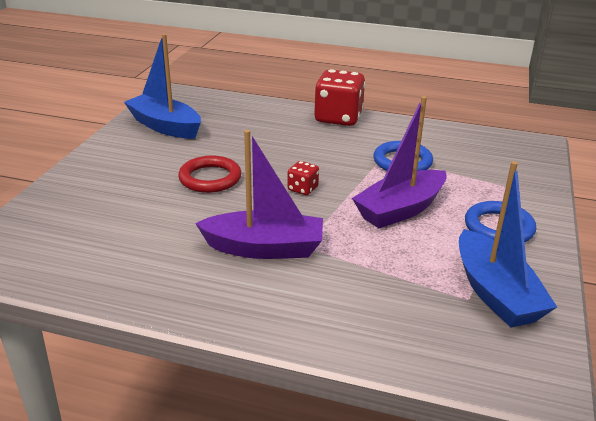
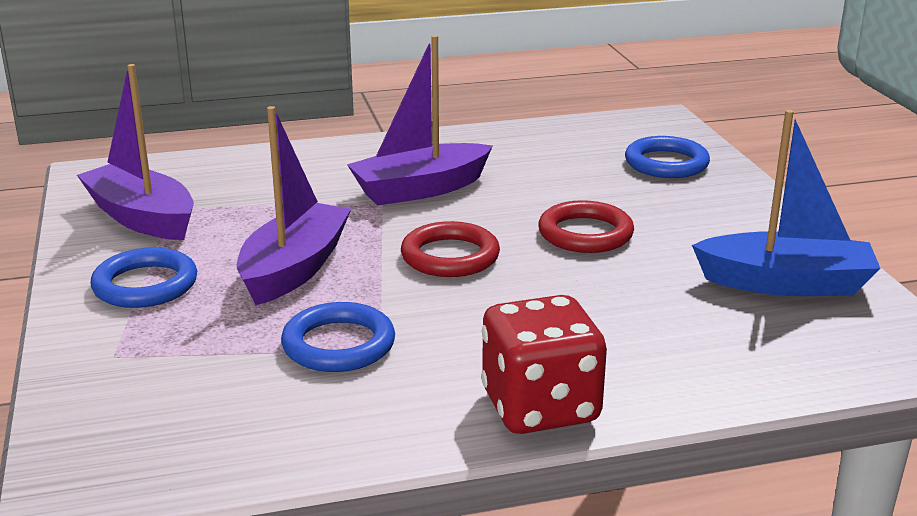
camera: 150 degrees right, 5 degrees down
(70, 211) = (666, 163): none -> blue ring
(302, 189) = (450, 256): red dice -> red ring
(495, 293) = (142, 218): blue boat -> purple boat

